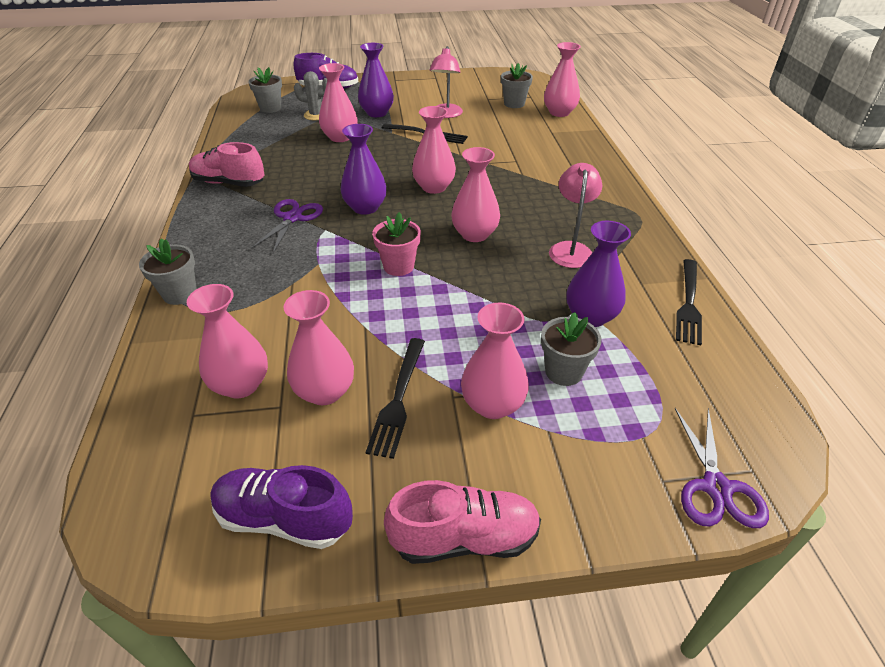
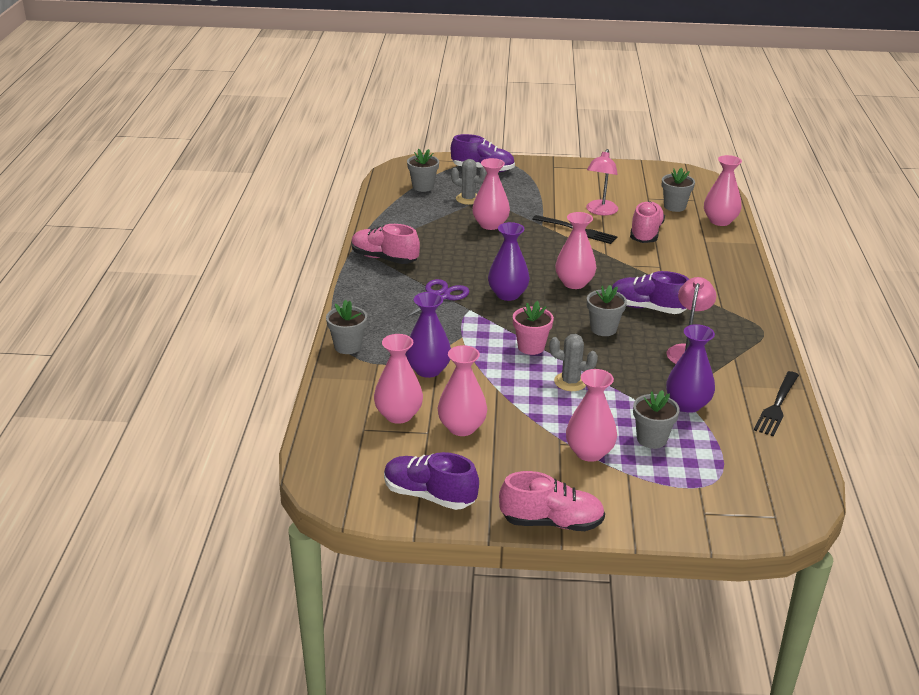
camera: 10 degrees right, 10 degrees down
(377, 113) = (529, 202): purple vase -> purple vase (428, 370)
(398, 399) = (517, 440): black fork -> none
(451, 305) = (570, 382): none -> grey cactus
(474, 234) = (603, 329): pink vase -> grey flower pot
(494, 131) = (645, 233): none -> pink shoe
(515, 205) = (647, 308): none -> purple shoe
(716, 487) = (742, 522): purple scissors -> none

